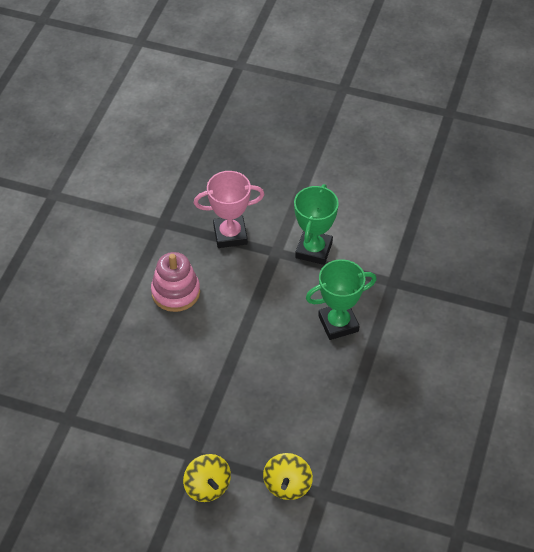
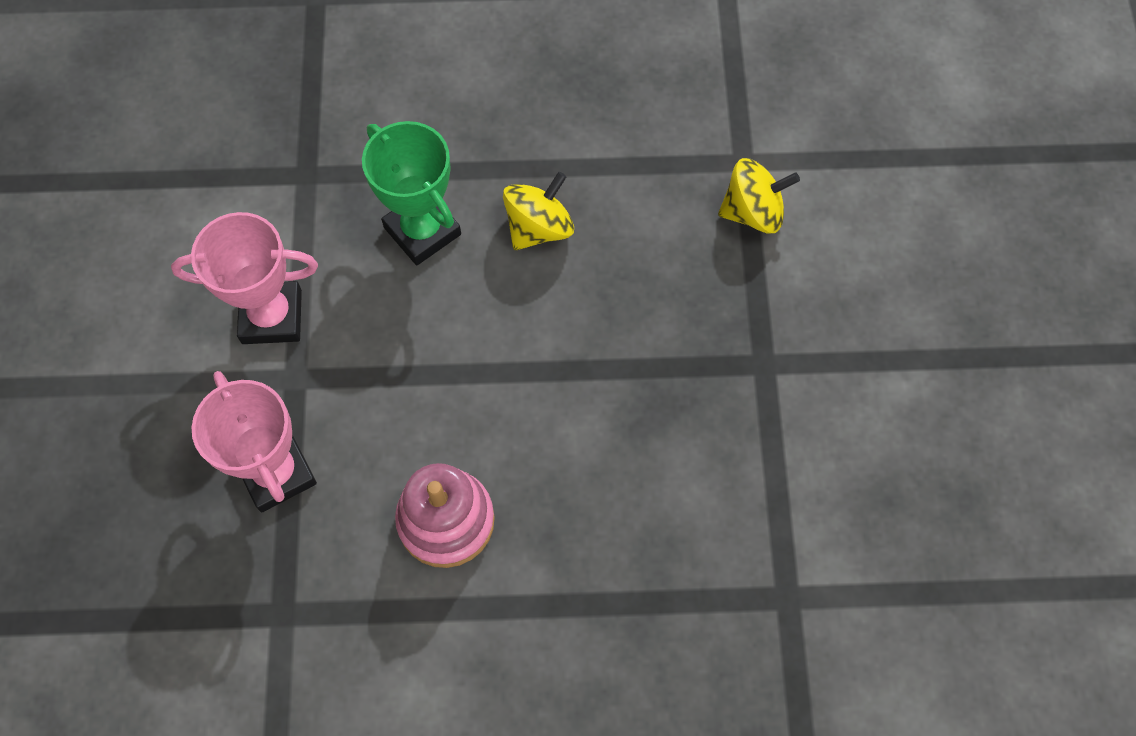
camera: 110 degrees left, 15 degrees up
(207, 487) = (808, 321): yellow spinning top -> yellow spinning top (539, 228)
(314, 250) = (272, 316): green trophy -> pink trophy

